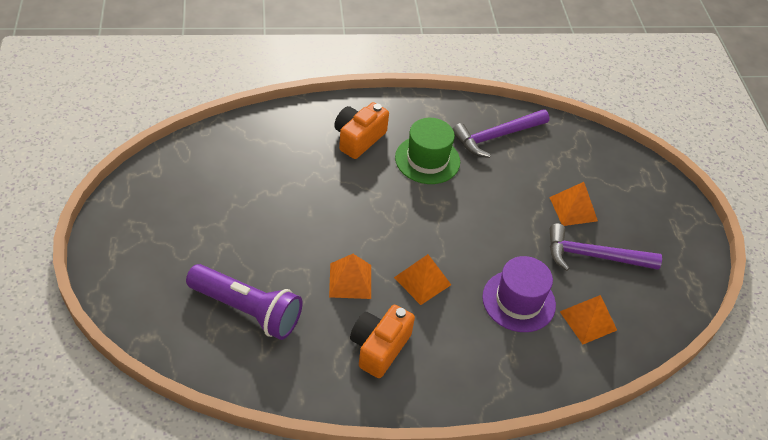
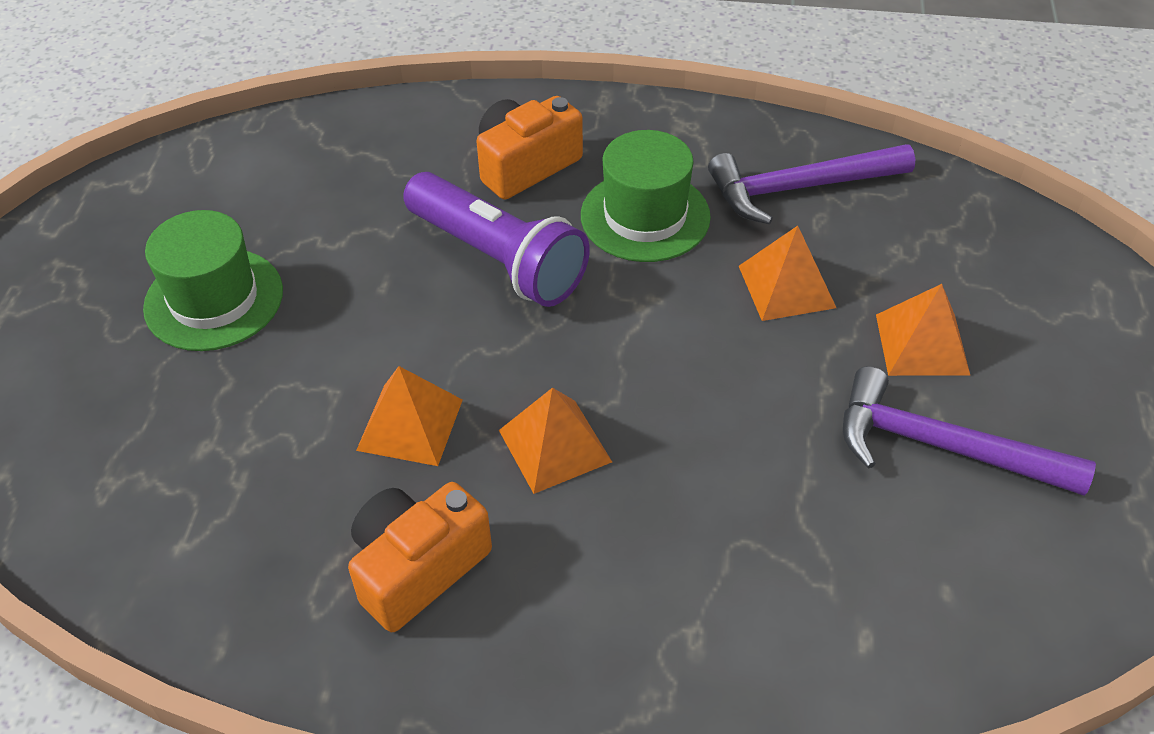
camera: 20 degrees right, 0 degrees up
(225, 230) = (214, 299): none -> green hat
(247, 310) = (191, 452): purple flashlight -> purple flashlight (498, 258)
(518, 301) = (746, 517): purple hat -> none
(588, 320) = (891, 583): orange pyramid -> orange pyramid (786, 286)

